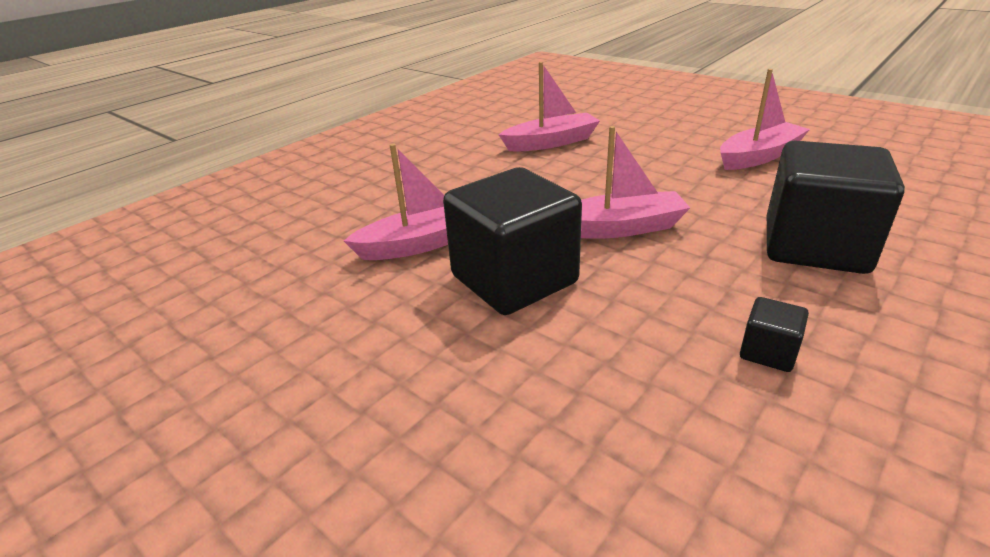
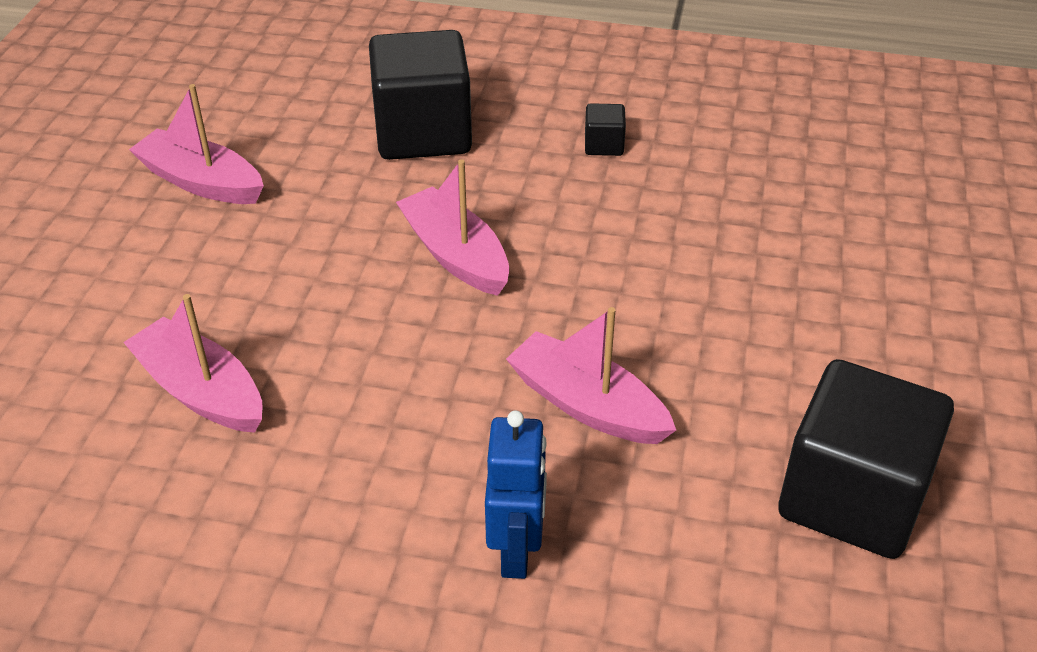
camera: 120 degrees left, 10 degrees up
(354, 198) = (516, 551): none -> blue robot
(514, 279) = (606, 301): black cube -> black cube (852, 497)

